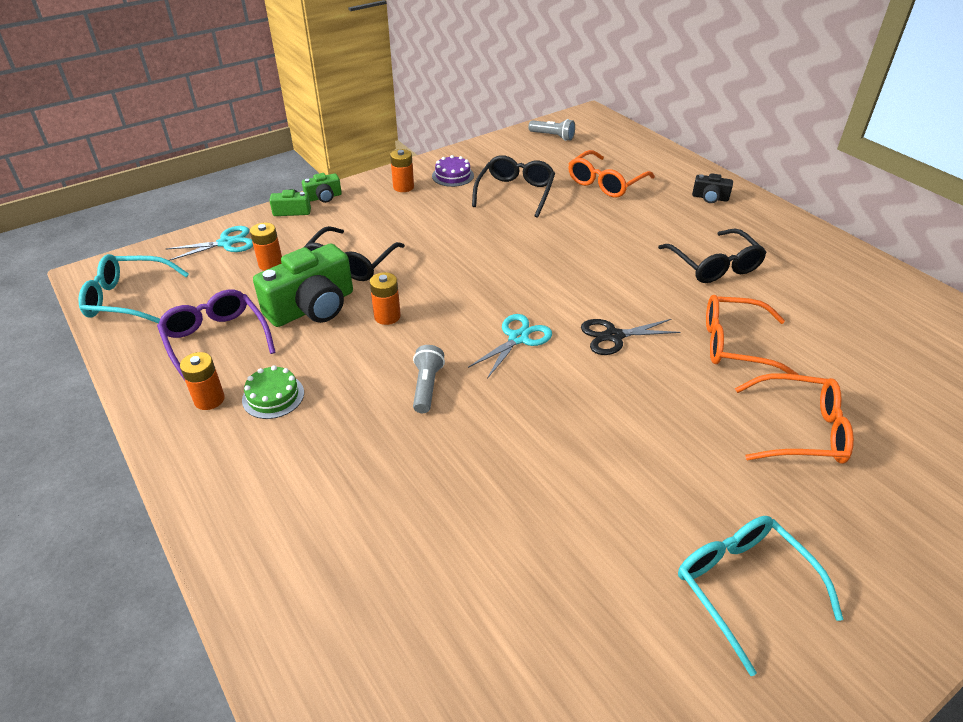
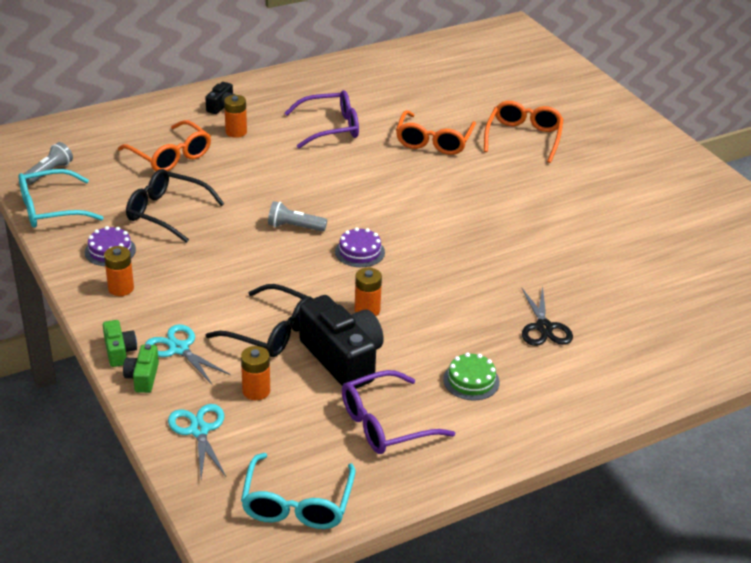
camera: 85 degrees left, 5 degrees down
(209, 399) = (472, 421): orange battery -> orange battery (236, 132)
(312, 307) = (343, 358): green camera -> black camera
(427, 387) = (467, 292): grey flashlight -> grey flashlight (294, 227)
(484, 304) = (360, 252): none -> purple cake
(518, 338) = (411, 239): turquoise scissors -> turquoise scissors (179, 348)
(613, 336) = (415, 192): black scissors -> black scissors (544, 328)
(714, 265) = (330, 128): black glasses -> purple glasses
(743, 587) = (646, 187): turquoise glasses -> turquoise glasses (50, 209)

